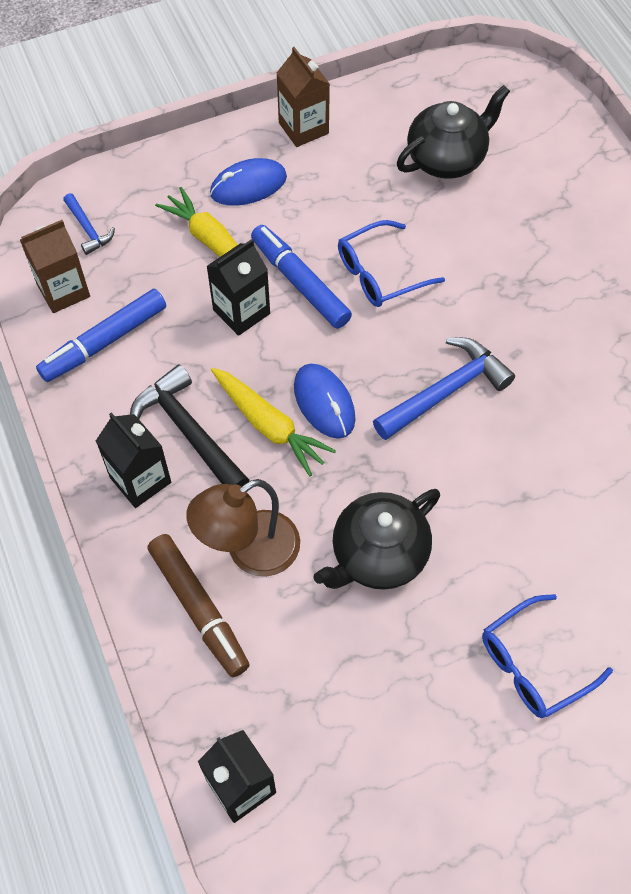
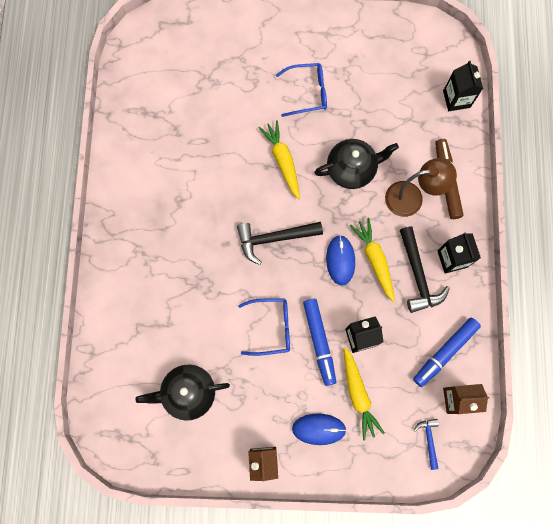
camera: 155 degrees left, 15 degrees up
(104, 342) = (444, 352): blue marker -> blue marker turned 150 degrees clockwise
(445, 391) = (274, 238): blue hammer -> black hammer
(504, 517) = (283, 161): none -> yellow carrot

